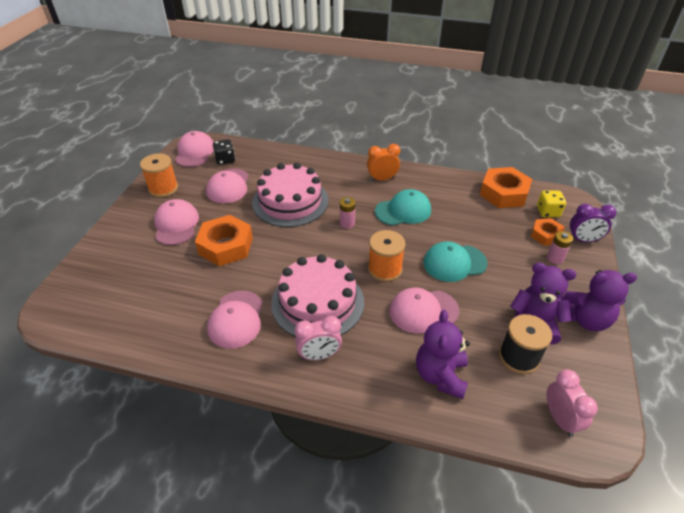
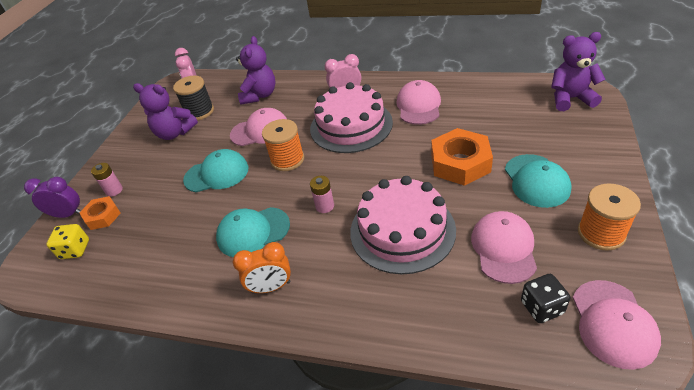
camera: 175 degrees left, 0 degrees up
(176, 224) = (536, 181): pink cap -> turquoise cap
(503, 193) = (109, 276): orange nut -> none
(586, 319) = (130, 141): purple teddy bear -> purple teddy bear (570, 99)

